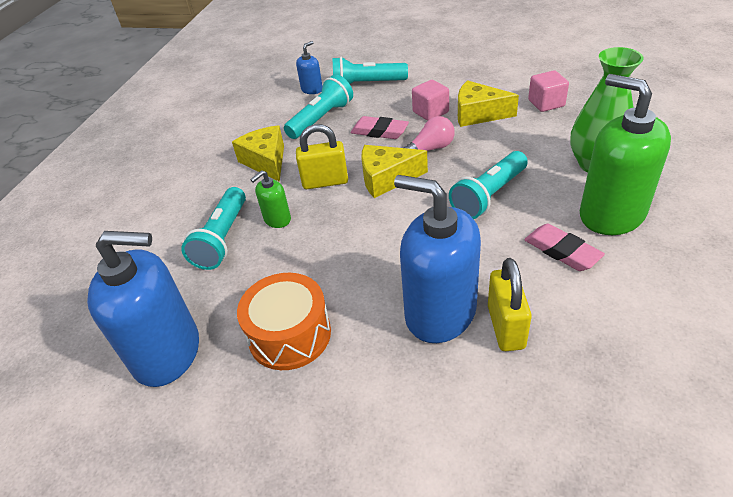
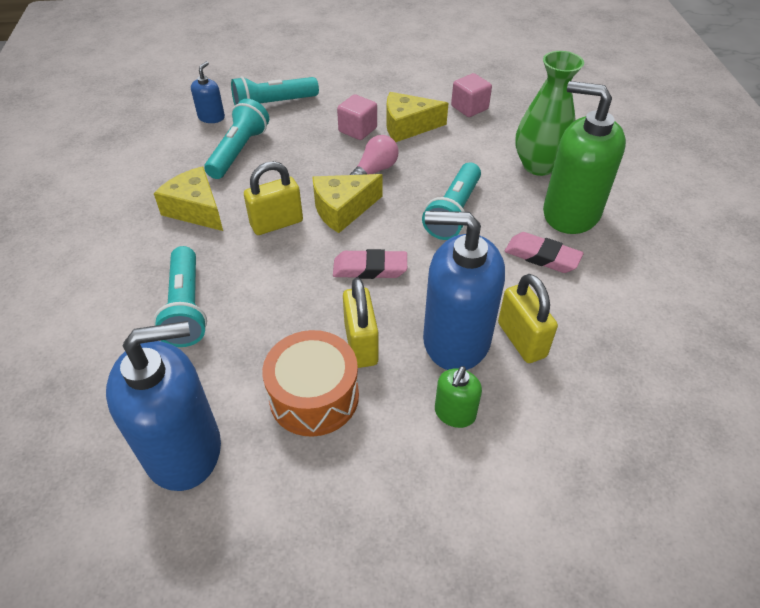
camera: 25 degrees left, 5 degrees up
(277, 219) = (241, 274): green soap dispenser -> green soap dispenser (455, 413)
(350, 298) = (361, 344): none -> yellow padlock
(379, 131) = (312, 158): pink eraser -> pink eraser (370, 268)

